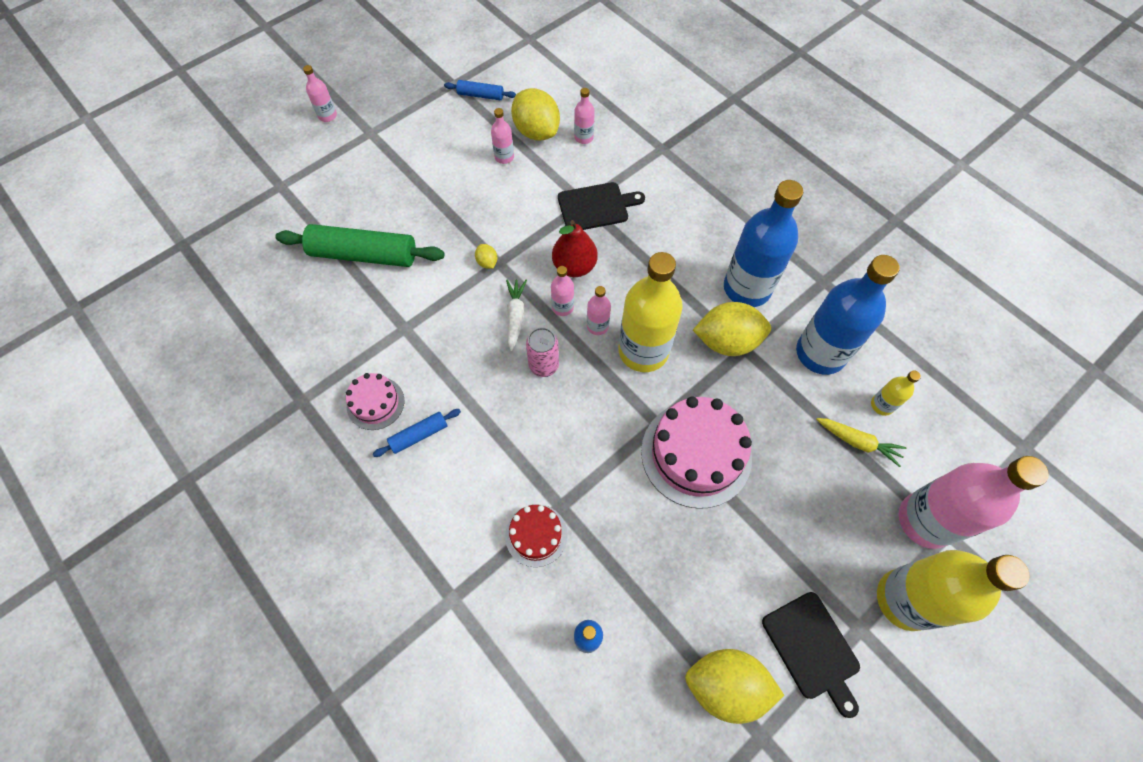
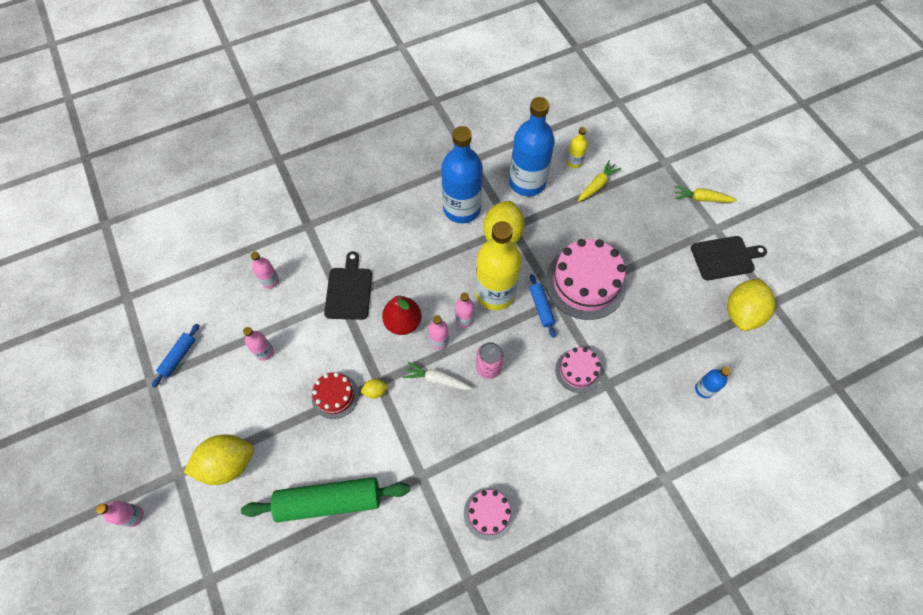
camera: 75 degrees left, 0 degrees up
(364, 255) = (329, 501): green rolling pin -> green rolling pin turned 60 degrees clockwise
(419, 435) = (527, 480): blue rolling pin -> blue rolling pin (541, 307)
(536, 131) = (246, 318): yellow lemon -> yellow lemon (228, 464)
(536, 535) = (626, 406): red cake -> red cake (335, 396)
(569, 467) = (578, 370): none -> pink cake
(905, 599) = (701, 199): yellow bottle -> yellow carrot
(925, 521) = (655, 169): pink bottle -> none

